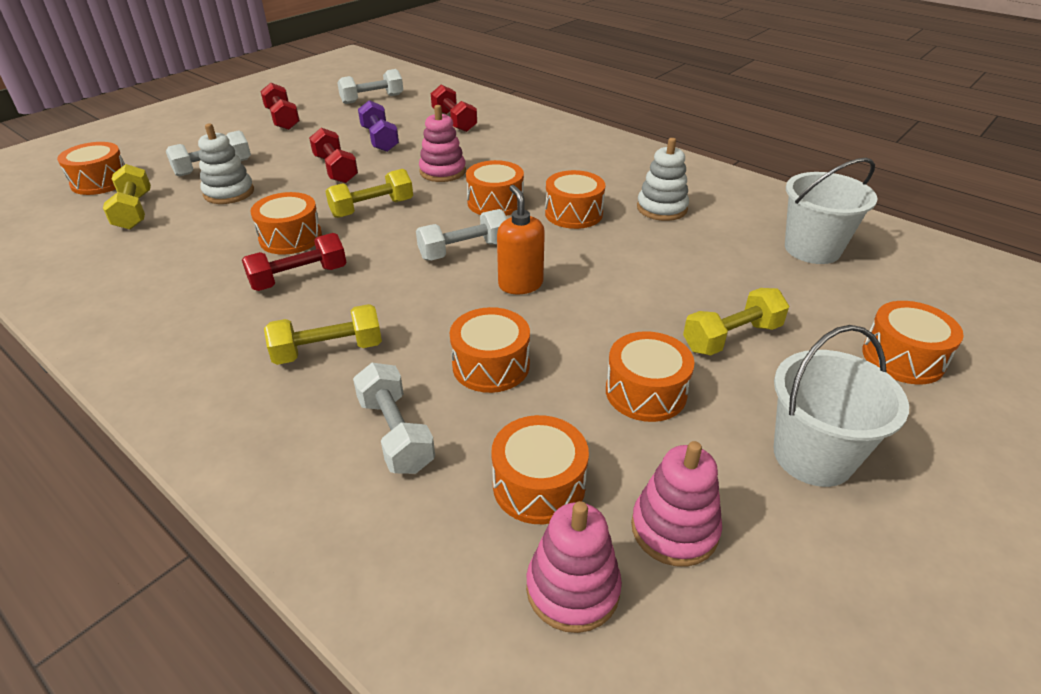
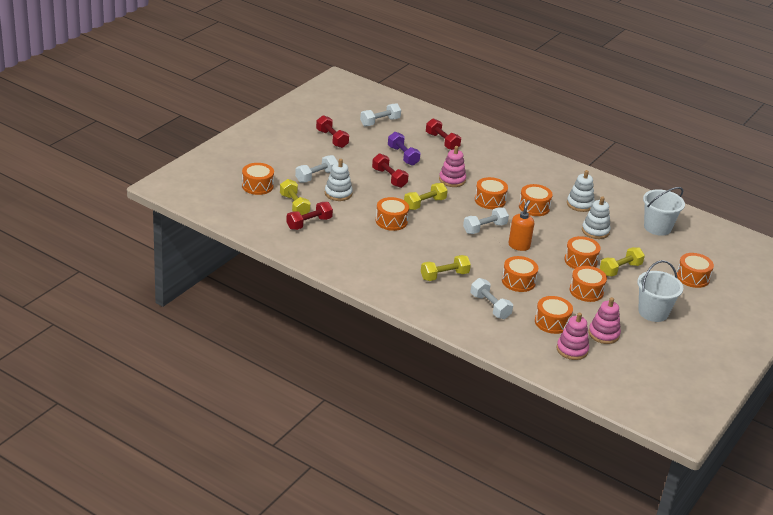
camera: 10 degrees left, 5 degrees down
(299, 278) = (409, 242): red dumbbell -> red dumbbell (309, 223)
(520, 284) = (519, 246): orange soap dispenser -> orange soap dispenser turned 45 degrees clockwise
(644, 317) = (580, 261): none -> orange drum
(685, 256) = (595, 231): none -> white stacking toy

